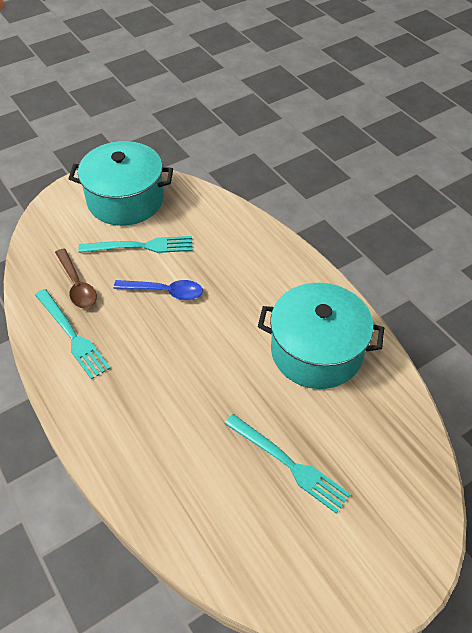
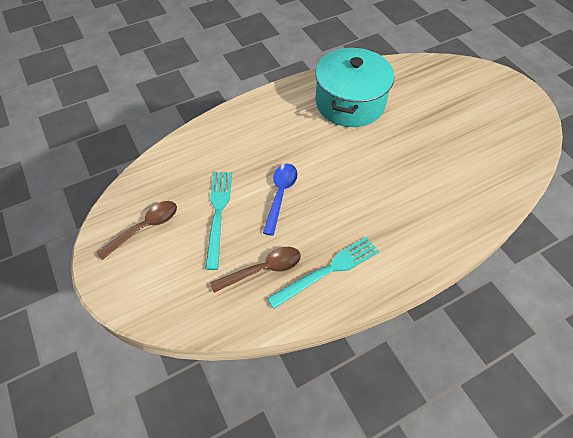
camera: 85 degrees left, 5 degrees up
(125, 200) = (145, 228): turquoise pot -> brown spoon
(288, 464) = (445, 128): turquoise fork -> none

